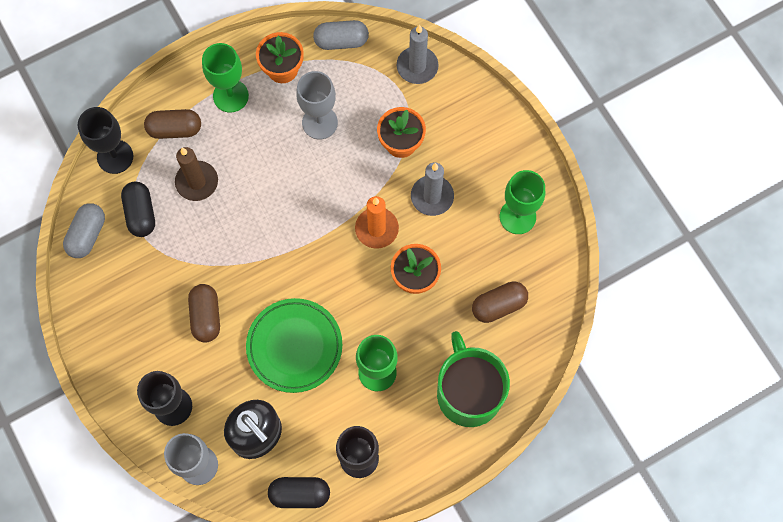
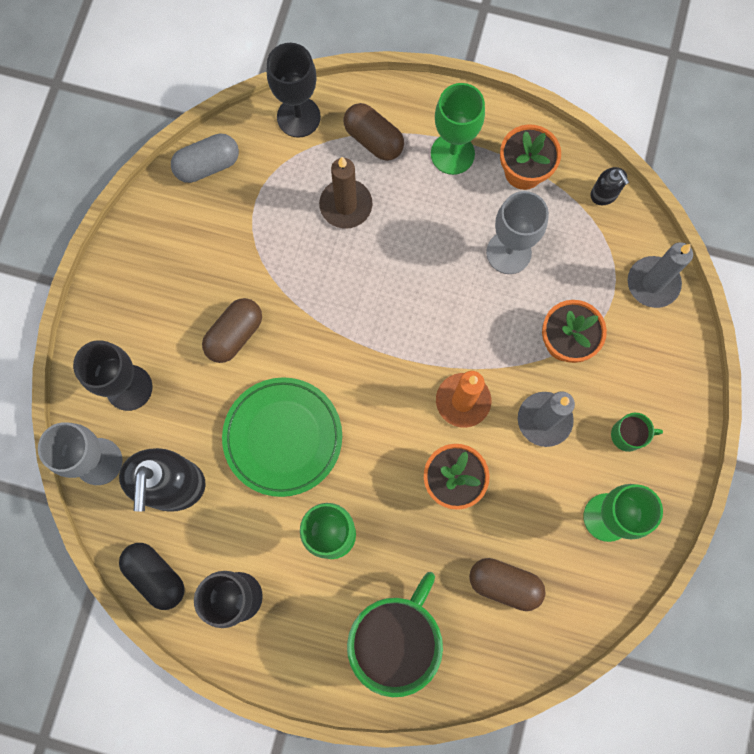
camera: 45 degrees right, 5 degrees up
(141, 213) = (270, 189): black capsule -> none
(341, 41) = (604, 194): grey capsule -> black soap dispenser
(485, 162) = (628, 435): none -> green mug

